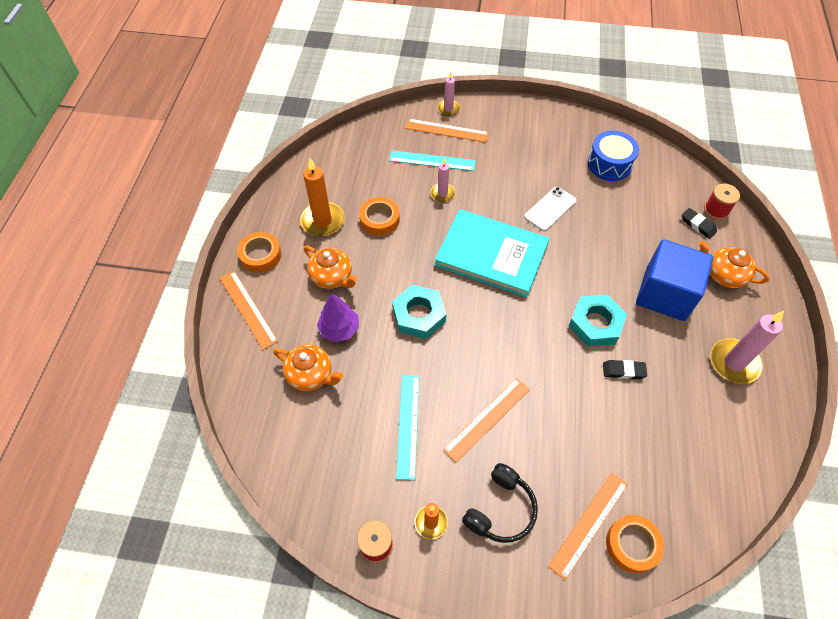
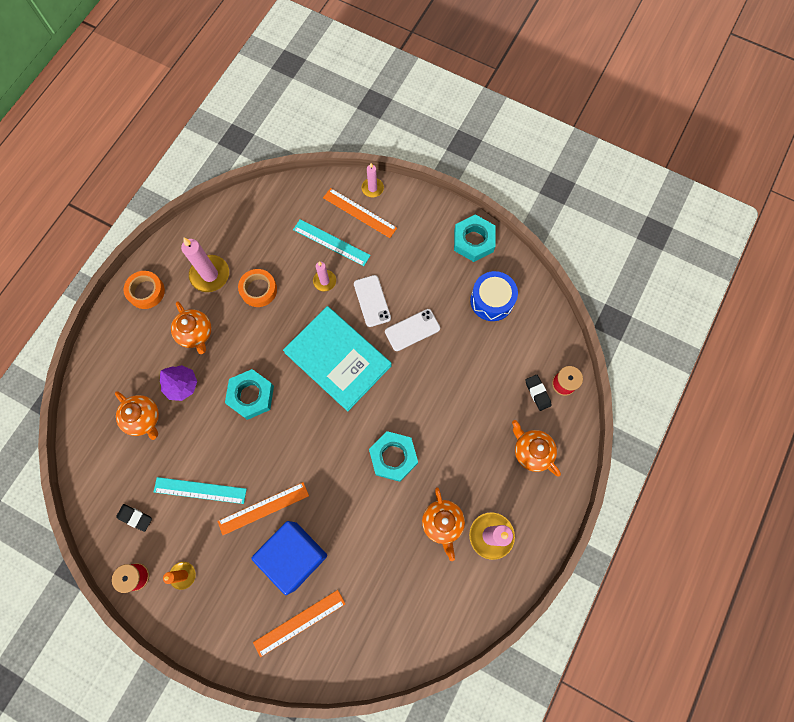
camera: 20 degrees right, 15 degrees up
(248, 309) = (117, 340): orange ruler -> none
(323, 221) = (210, 275): orange candle -> pink candle
(408, 425) = (200, 490): turquoise ruler -> turquoise ruler turned 75 degrees clockwise
(497, 196) = (372, 301): none -> white phone
(500, 509) = (239, 585): black headphones -> none
(565, 123) = (473, 241): none -> turquoise nut
(623, 371) = (394, 508): black eraser -> black eraser (135, 517)
(632, 545) = (323, 651): orange tape -> none
(665, 294) = (468, 451): blue cube -> blue cube (294, 556)
(680, 368) = (442, 523): none -> orange teapot

